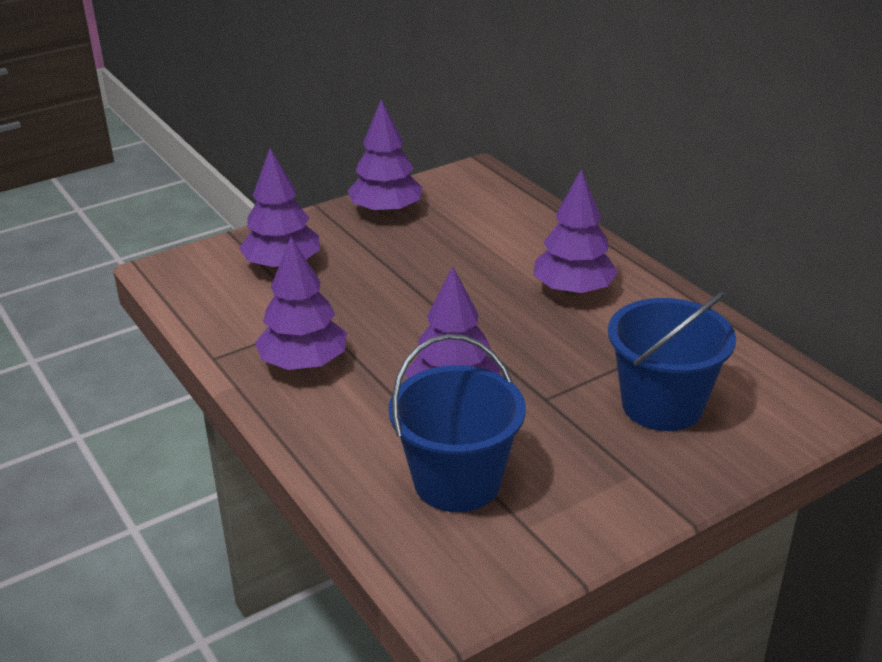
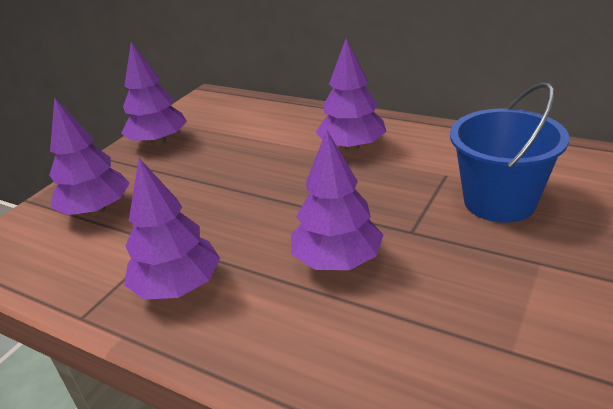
camera: 25 degrees left, 0 degrees up
(457, 481) = (412, 336): blue bucket -> none

